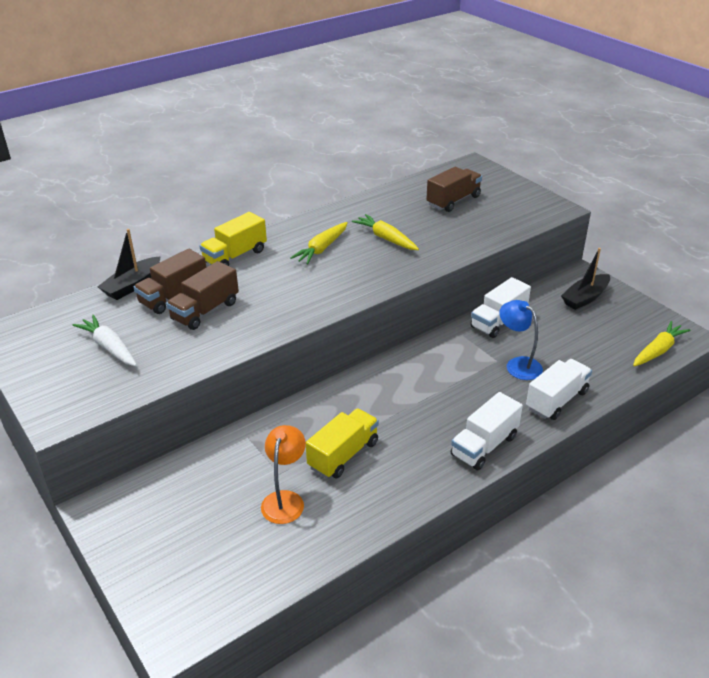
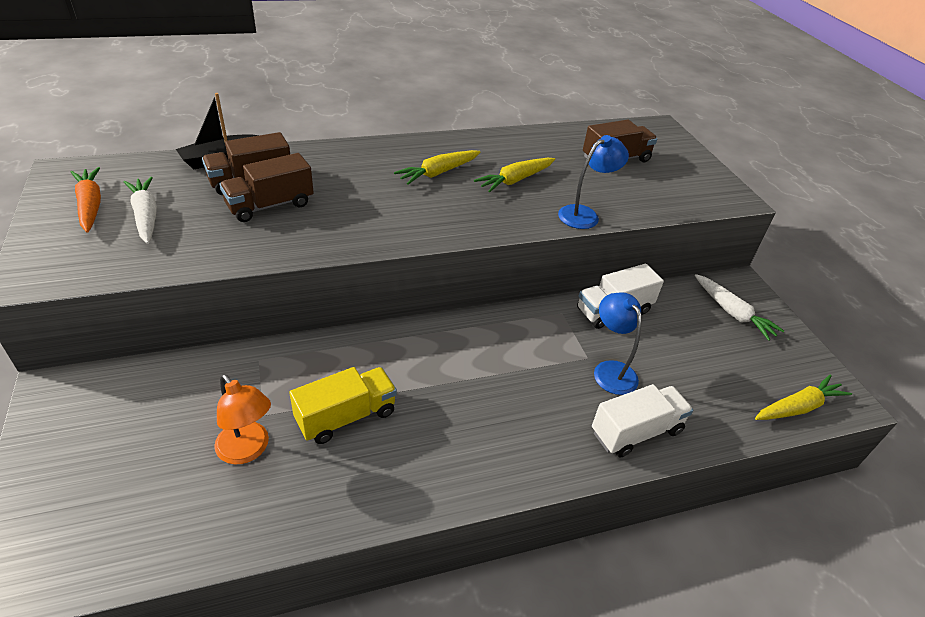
camera: 15 degrees right, 5 degrees up
(54, 352) = (90, 205): none -> orange carrot
(235, 256) = (343, 157): yellow truck -> none
(285, 499) = (248, 450): orange lamp -> orange lamp turned 105 degrees clockwise
(386, 238) = (515, 180): yellow carrot -> yellow carrot turned 105 degrees counterclockwise
(454, 251) = (585, 214): none -> blue lamp
(484, 446) = (516, 462): white truck -> none
(585, 298) = (732, 313): black boat -> white carrot

